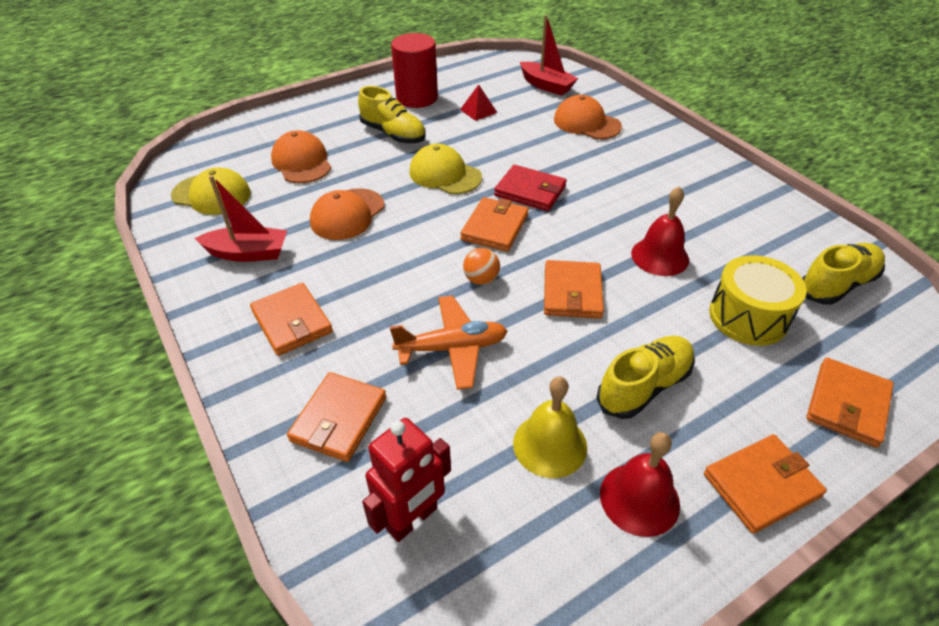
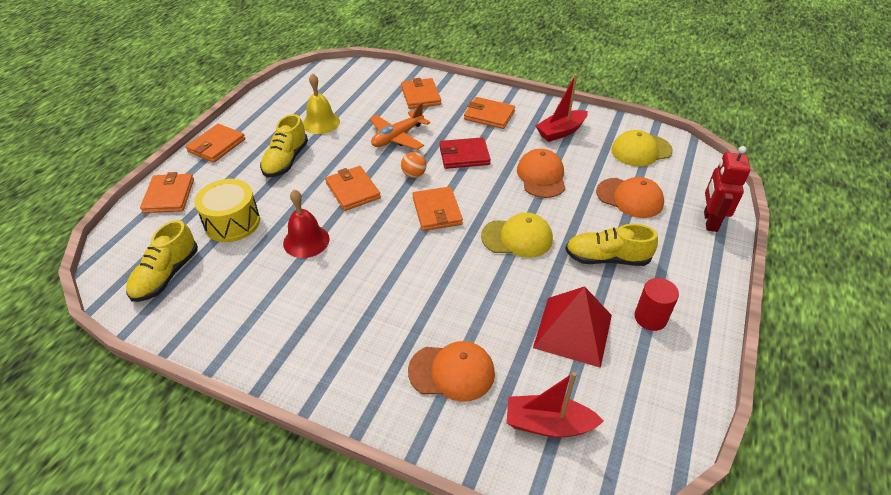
camera: 145 degrees right, 0 degrees up
(412, 519) = (360, 85): red robot -> red robot (710, 221)
(417, 98) = (650, 318): red cylinder -> red cylinder, size x0.63
(478, 111) = (573, 331): red pyramid -> red pyramid, size x2.03
(530, 191) = (438, 254): red wallet -> red wallet (464, 155)
(639, 498) = (272, 121): red bell -> none

